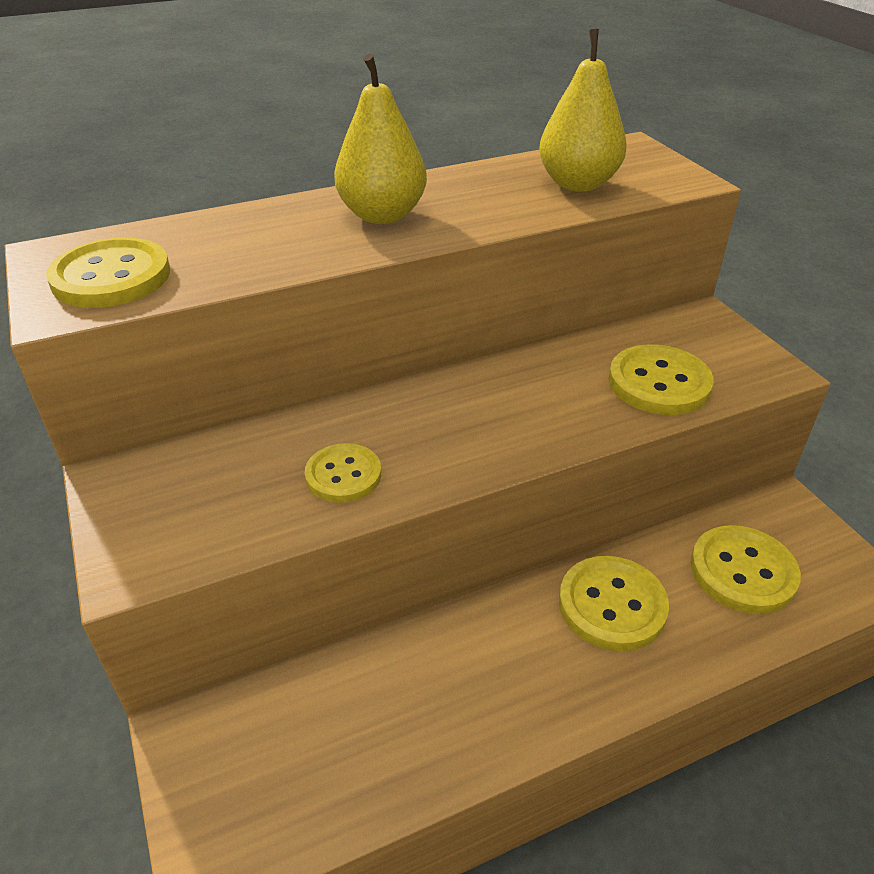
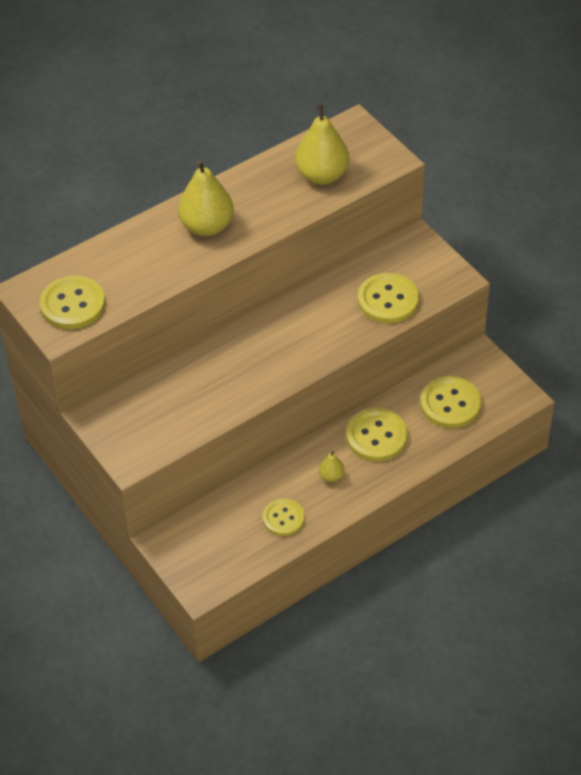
camera: 10 degrees left, 10 degrees up
(343, 475) = (219, 392): yellow button -> yellow button (283, 518)
(523, 663) = (331, 476): none -> yellow pear

